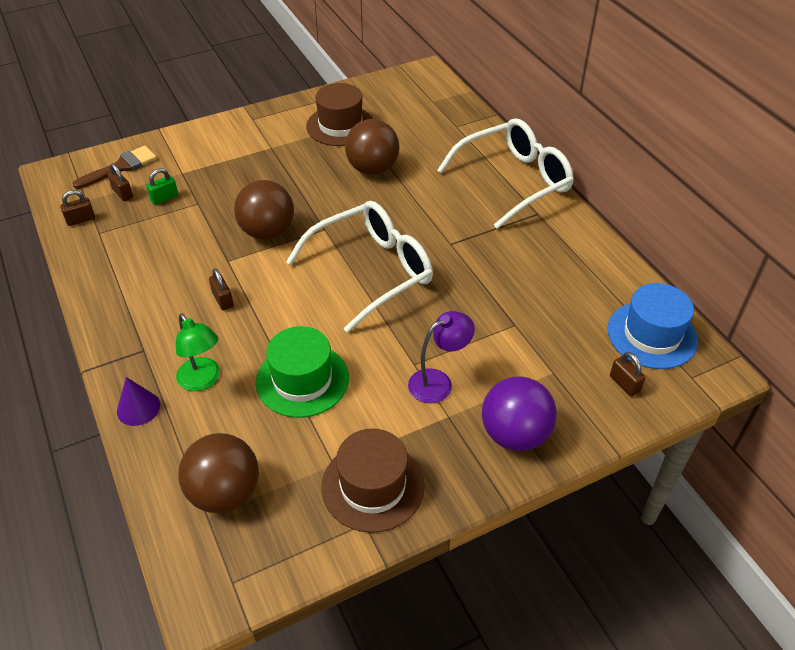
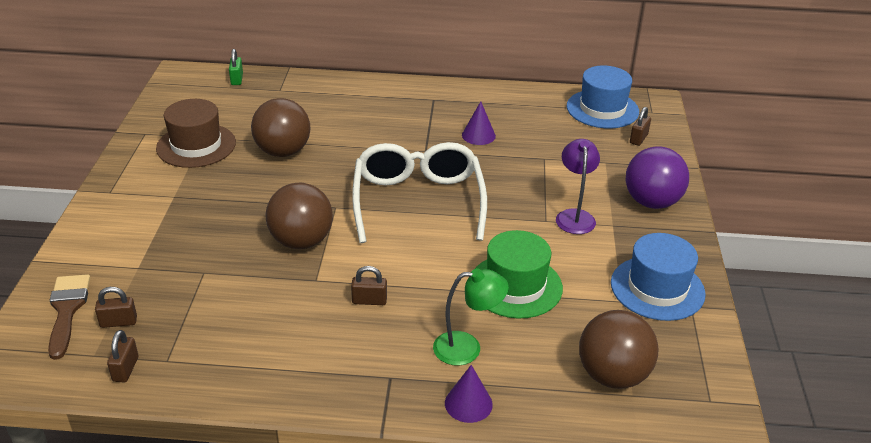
camera: 60 degrees left, 10 degrees down
(164, 198) = (166, 293): green padlock -> green padlock (237, 79)
(373, 486) = (657, 288): brown hat -> blue hat
(508, 266) = (478, 135): none -> purple cone
(514, 181) = (383, 93): white glasses -> none
(624, 384) = (638, 139): brown padlock -> brown padlock turned 60 degrees counterclockwise

